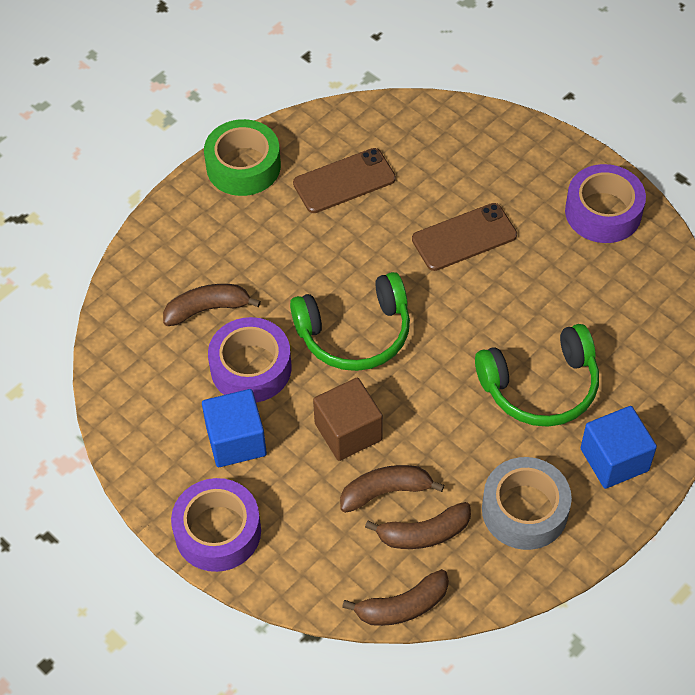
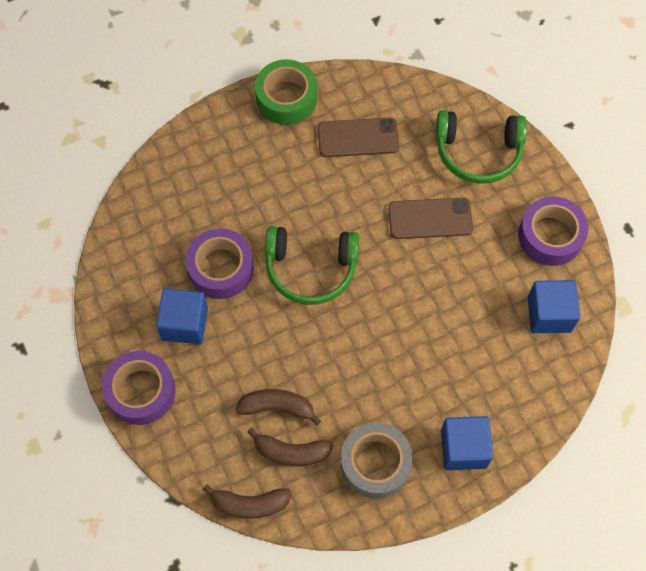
camera: 20 degrees right, 10 degrees up
(207, 309) = (209, 208): brown banana -> none
(348, 432) = (270, 348): brown cube -> none
(541, 387) = (433, 366): green headphones -> green headphones (478, 152)
(640, 290) = (549, 314): none -> blue cube

